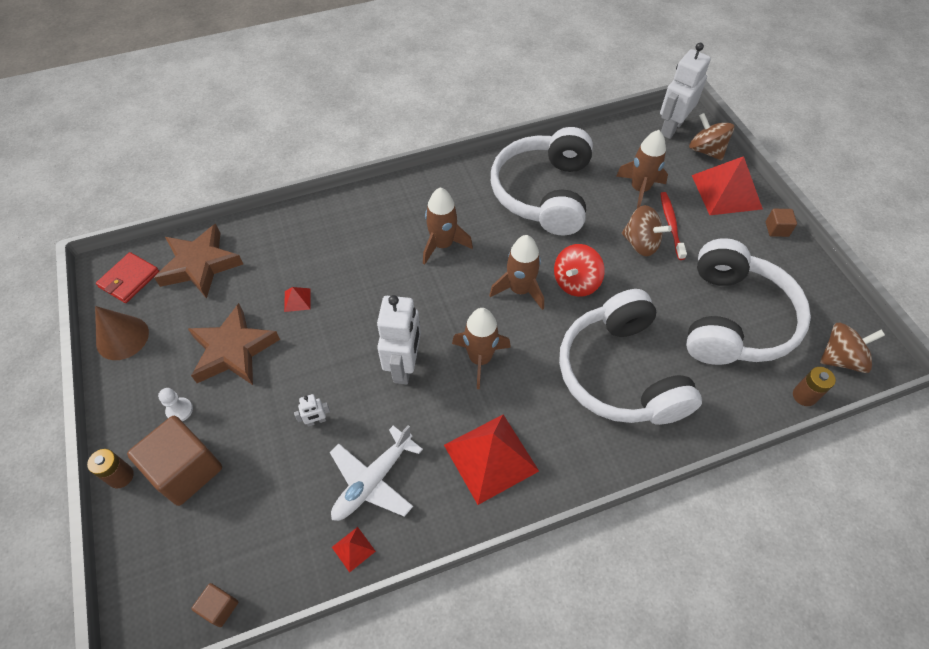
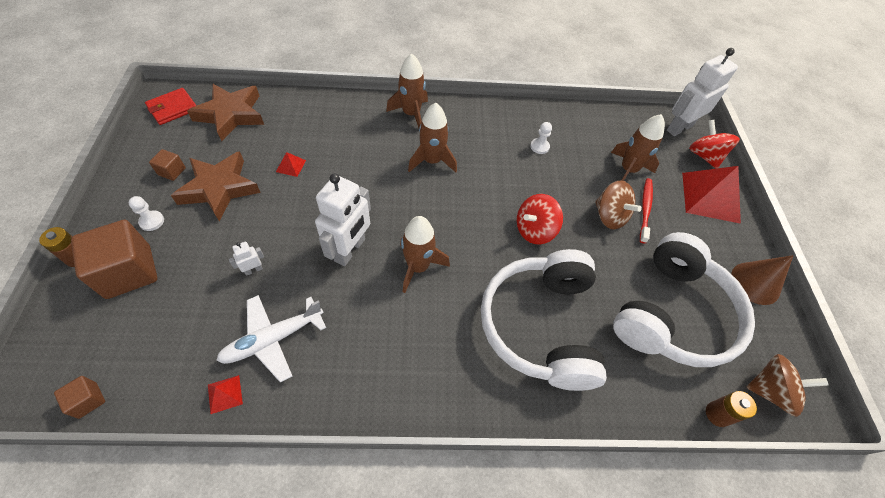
camera: 15 degrees right, 0 degrees up
(122, 338) = (142, 150): brown cone -> brown cone (755, 283)
(316, 421) = (253, 270): white robot -> white robot turned 150 degrees clockwise
(491, 458) = (385, 358): red pyramid -> none
(520, 290) = (481, 220): brown rocket -> brown rocket (411, 114)
(544, 193) = (539, 147): white headphones -> white pawn
(706, 150) = (704, 156): brown spinning top -> red spinning top
(776, 229) = (748, 246): brown cube -> brown cube (172, 171)

